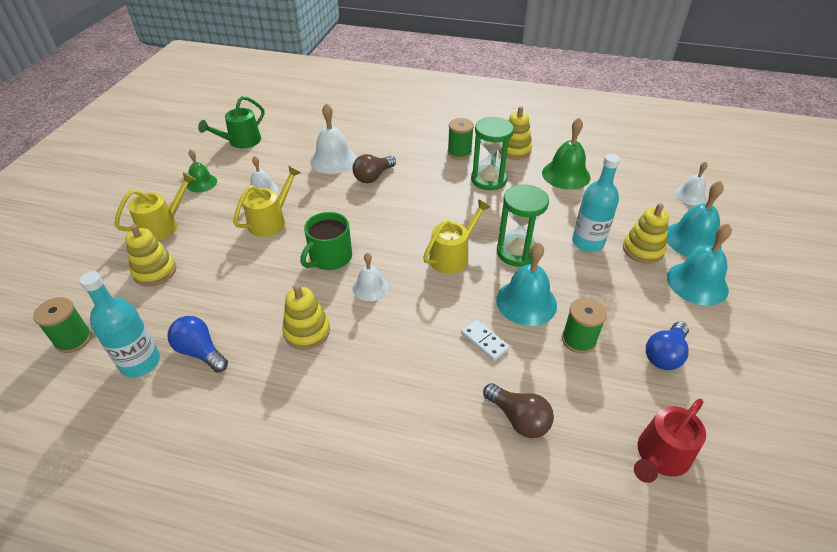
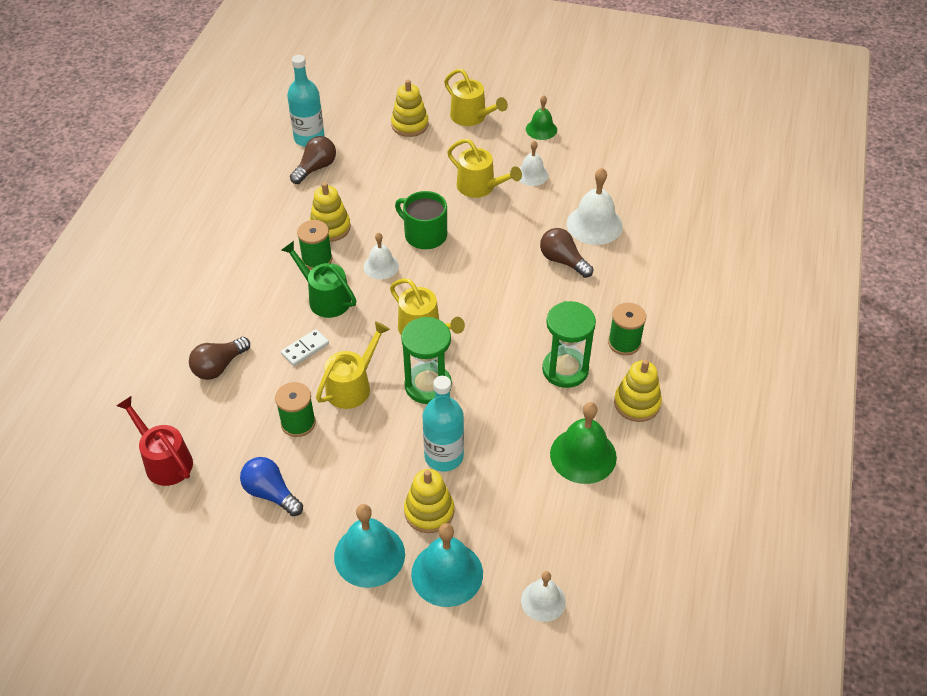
camera: 90 degrees right, 5 degrees up
(73, 339) = (336, 99): green spool -> green spool (317, 259)
(200, 352) = (316, 168): blue light bulb -> brown light bulb
(241, 141) = (623, 145): green watering can -> green watering can (325, 298)
(526, 302) = (352, 386): turquoise bell -> yellow watering can

